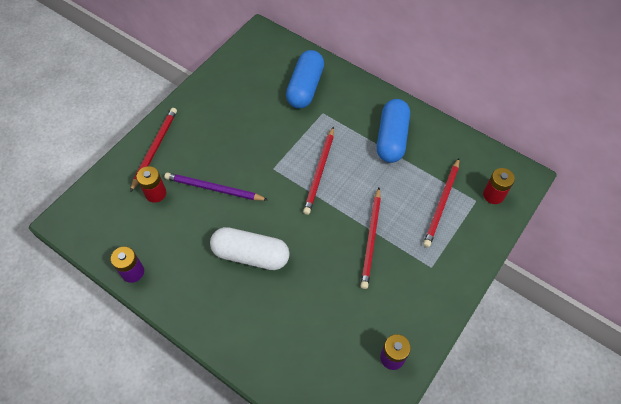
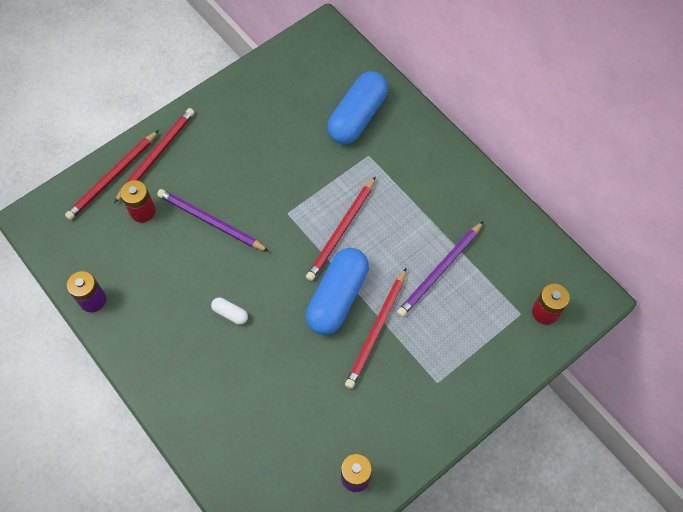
camera: 15 degrees right, 5 degrees up
(251, 255) = (230, 313): white capsule -> white capsule, size x0.42
(392, 138) = (443, 208): blue capsule -> blue capsule (337, 297)
(405, 183) = (440, 270): none -> purple pencil
(442, 203) = (477, 307): red pencil -> red pencil (113, 177)

